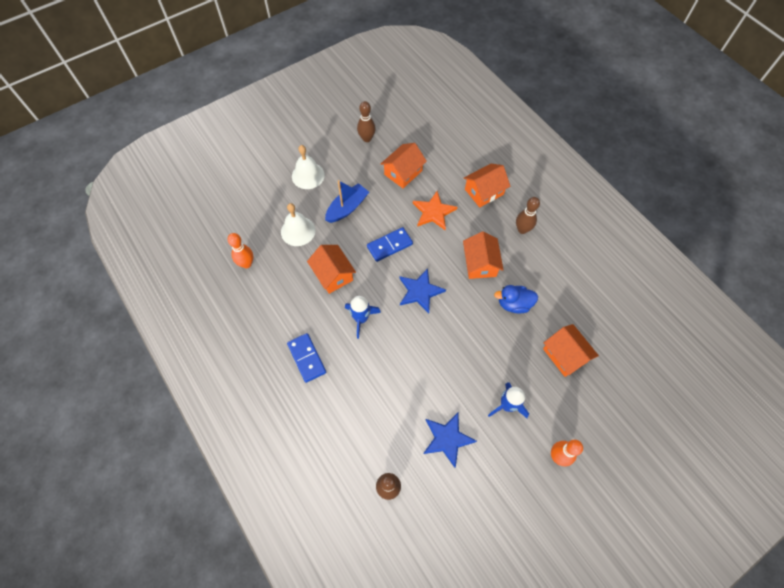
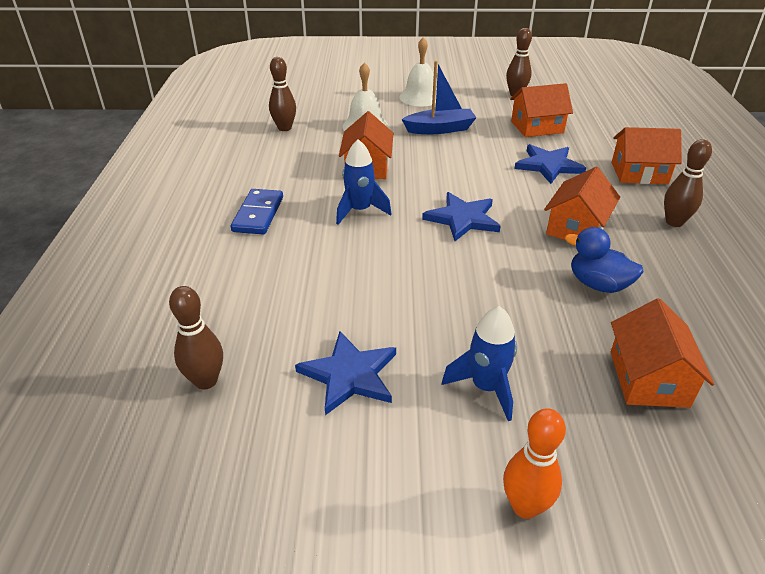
camera: 35 degrees right, 25 degrees down
(246, 264) = (284, 128): orange bowling pin -> brown bowling pin
(389, 245) = (462, 170): blue domino -> none
(433, 212) = (548, 166): orange star -> blue star

